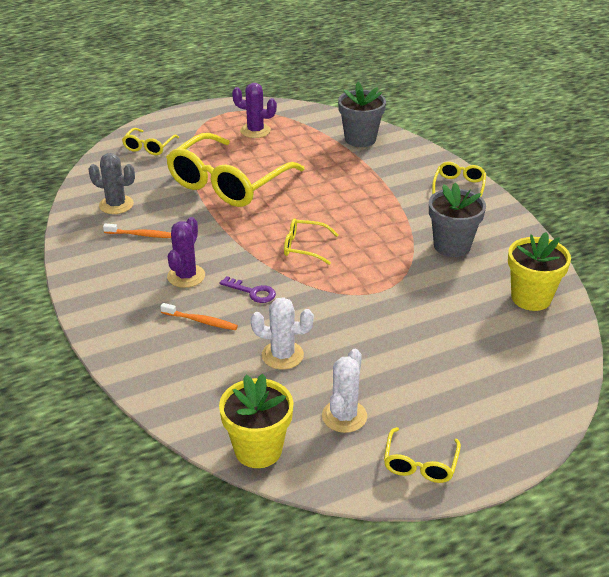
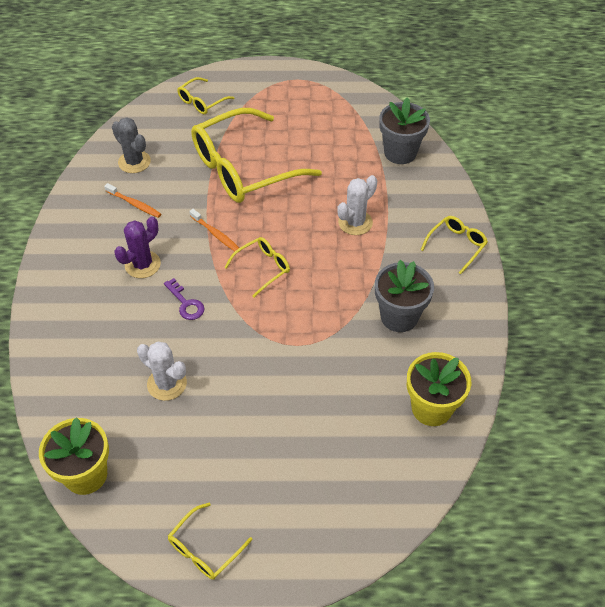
camera: 25 degrees right, 15 degrees up
(201, 321) = (124, 319): orange toothbrush -> orange toothbrush (216, 234)
(255, 131) = (308, 111): purple cactus -> none
(304, 247) = (262, 268): yellow glasses -> yellow glasses turned 105 degrees clockwise
(344, 416) = (175, 471): white cactus -> white cactus (355, 222)

